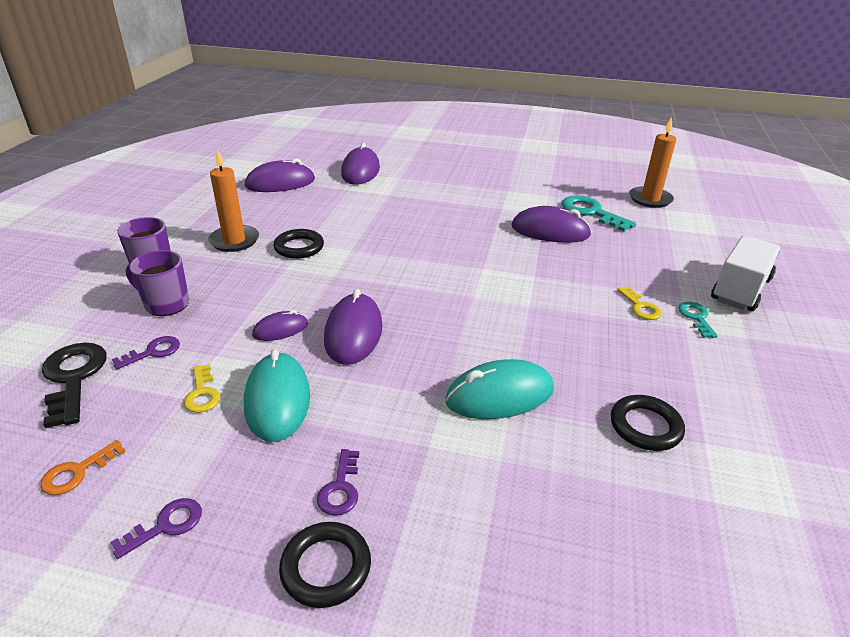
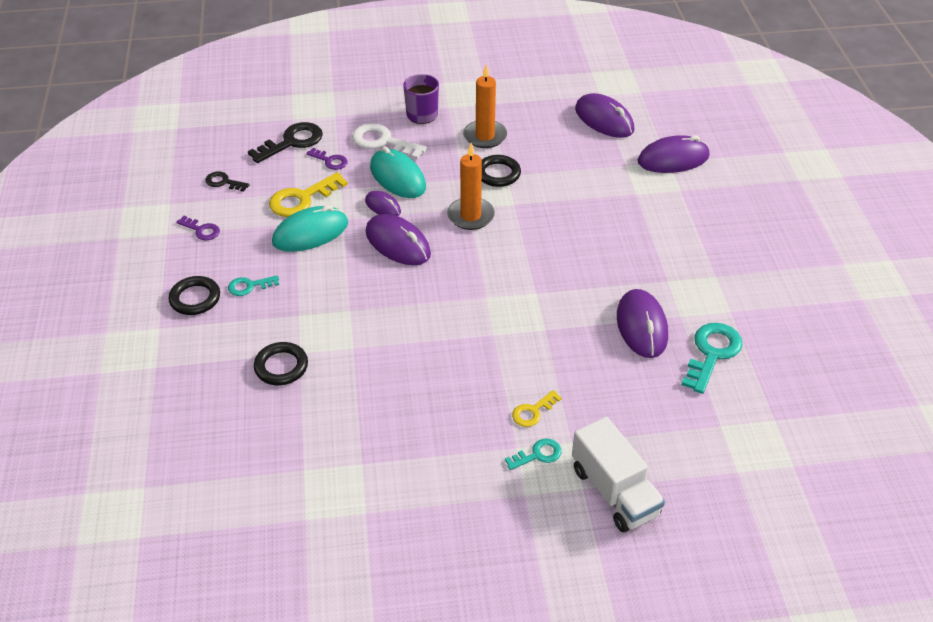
camera: 70 degrees right, 10 degrees up
(77, 472) = (223, 182): orange key -> black key
(166, 304) = (382, 142): purple mug -> white key
(202, 393) = (302, 199): yellow key -> yellow key, size x1.78
(340, 488) = (249, 286): purple key -> turquoise key
(353, 333) = (398, 243): purple mouse -> purple mouse turned 60 degrees clockwise
(499, 395) = (363, 339): turquoise mouse -> turquoise mouse (397, 177)
(645, 426) = (365, 426): black ring -> black ring (281, 366)
(650, 199) = (791, 403): orange candle -> orange candle (470, 216)
(740, 290) = (614, 491): white truck -> white truck turned 45 degrees clockwise

